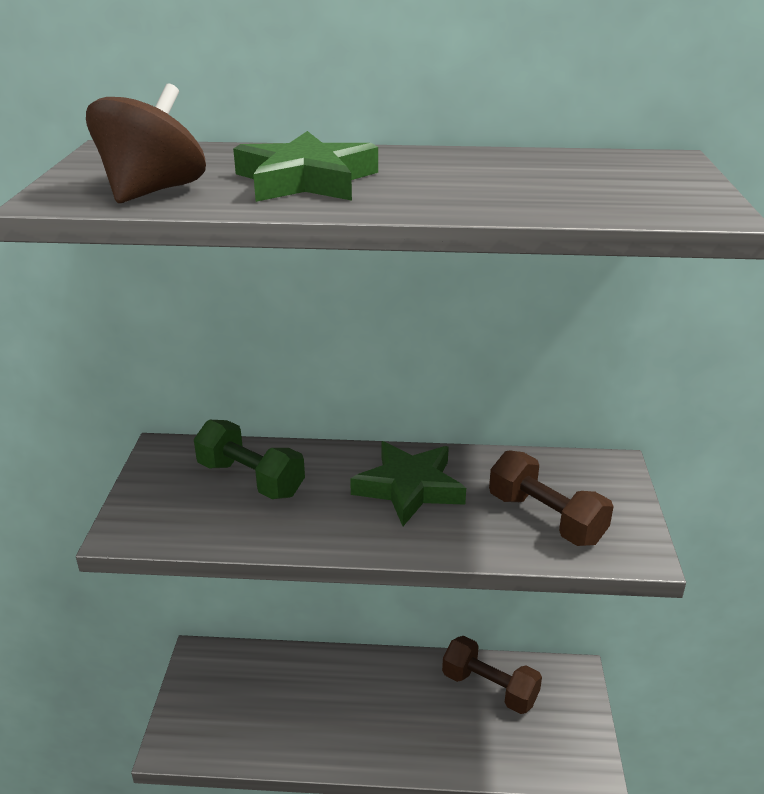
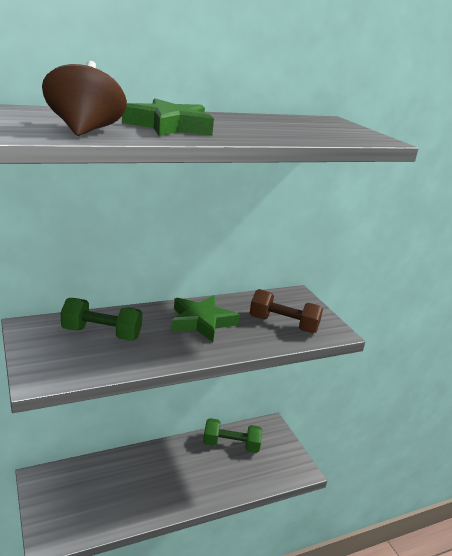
camera: 30 degrees left, 5 degrees down
(489, 688) = (231, 445): brown dumbbell -> green dumbbell

